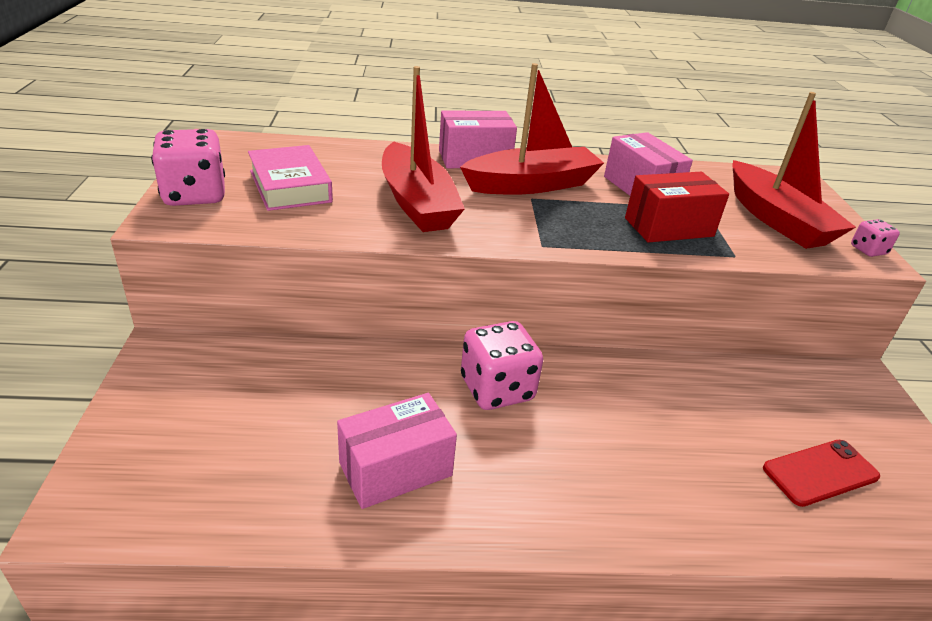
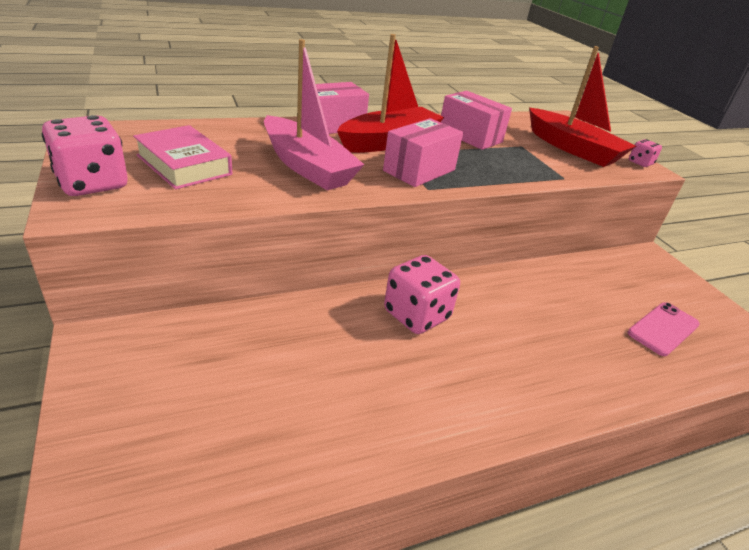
camera: 20 degrees left, 0 degrees up
(395, 469) = (371, 401): pink box -> pink box (419, 170)
(417, 203) = (307, 166): red boat -> pink boat
(669, 227) = (508, 163): red box -> none
(820, 472) = (663, 329): red phone -> pink phone

